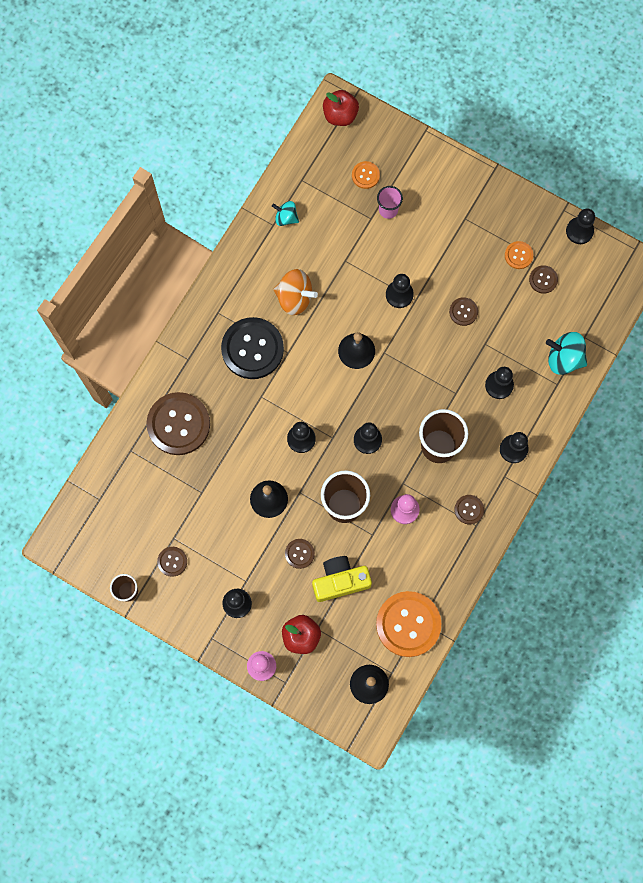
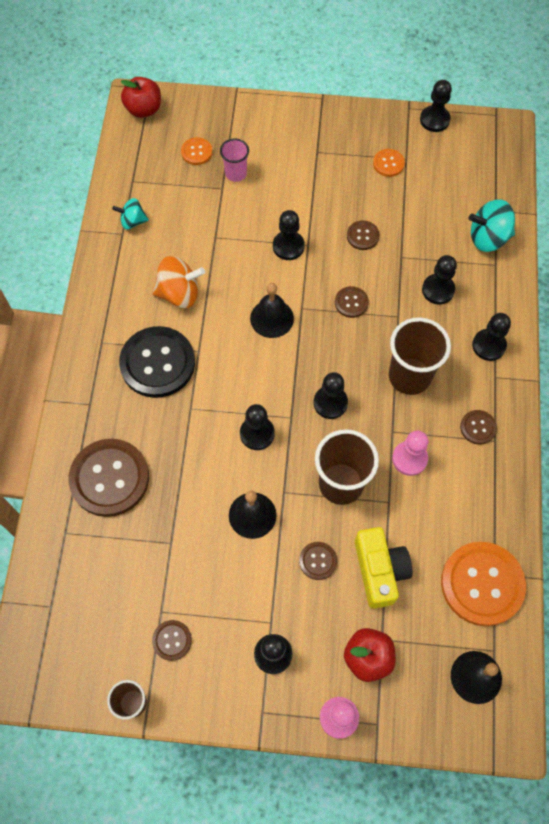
camera: 25 degrees left, 10 degrees down
(340, 581) = (380, 570): yellow camera -> yellow camera turned 120 degrees clockwise
(543, 280) = (425, 175): brown button -> brown button (351, 302)

